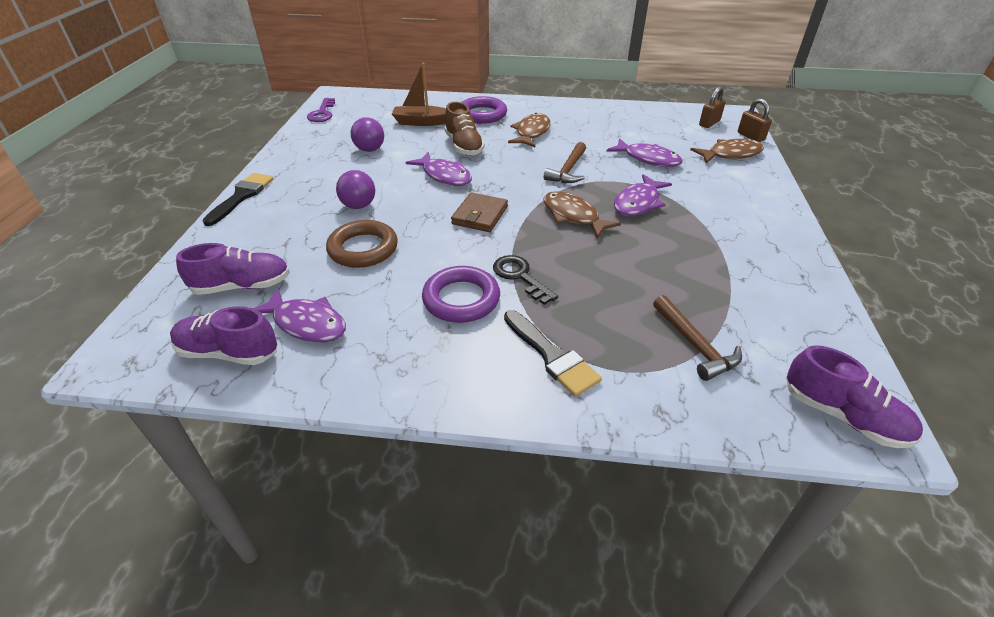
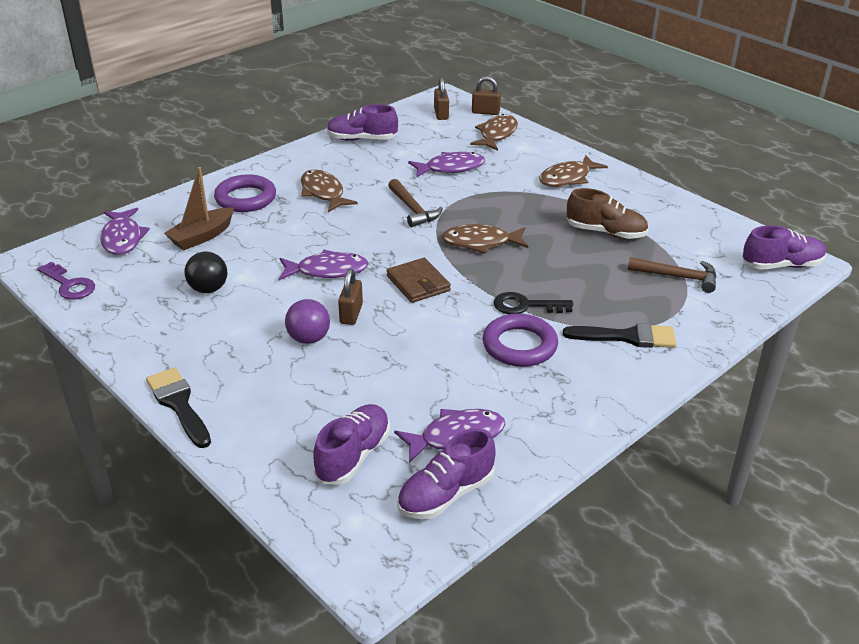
camera: 50 degrees left, 5 degrees down
(363, 249) = (385, 365): brown ring -> none
(370, 149) = (208, 289): purple ball -> black ball
(406, 207) = (351, 314): none -> brown padlock
(464, 146) = (290, 236): brown shoe -> brown shoe (605, 232)
(618, 114) = (362, 139): none -> purple shoe
(638, 203) = (503, 207): purple fish -> purple fish (122, 238)
(736, 212) = (567, 178): none -> brown fish

